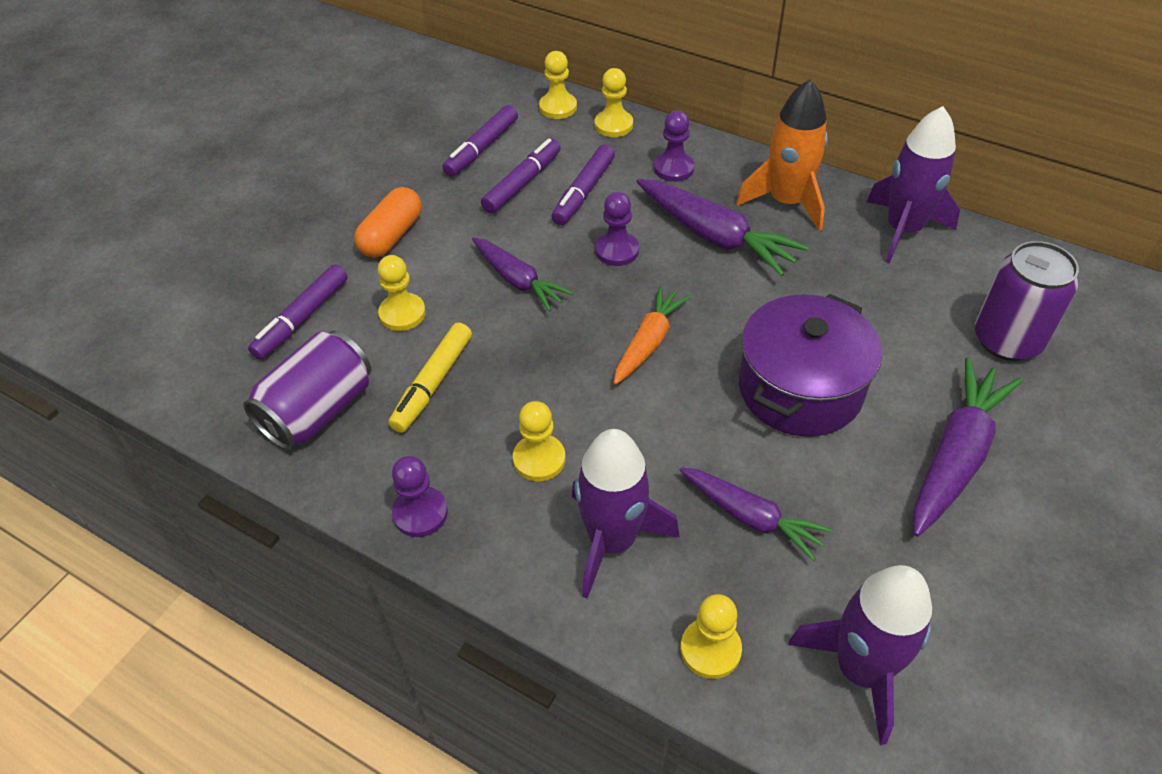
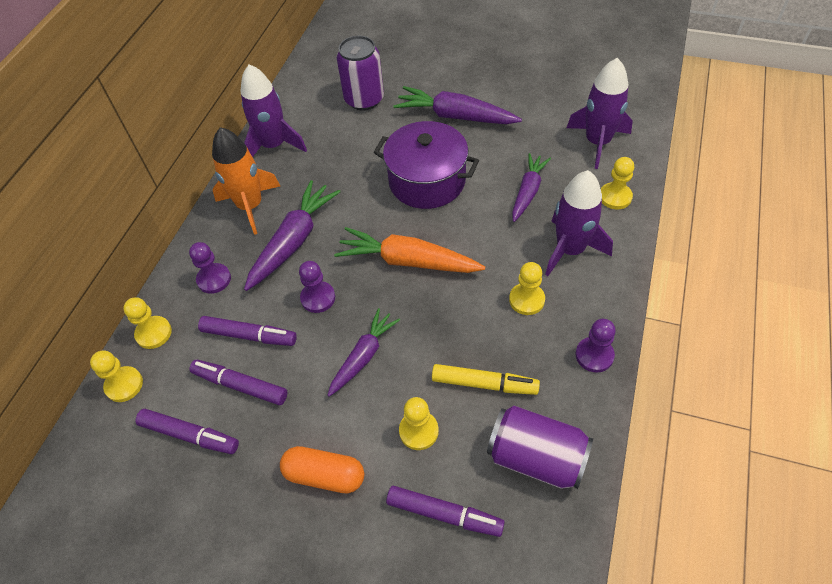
camera: 100 degrees left, 5 degrees up
(649, 342) = (407, 261): orange carrot -> orange carrot, size x1.52

